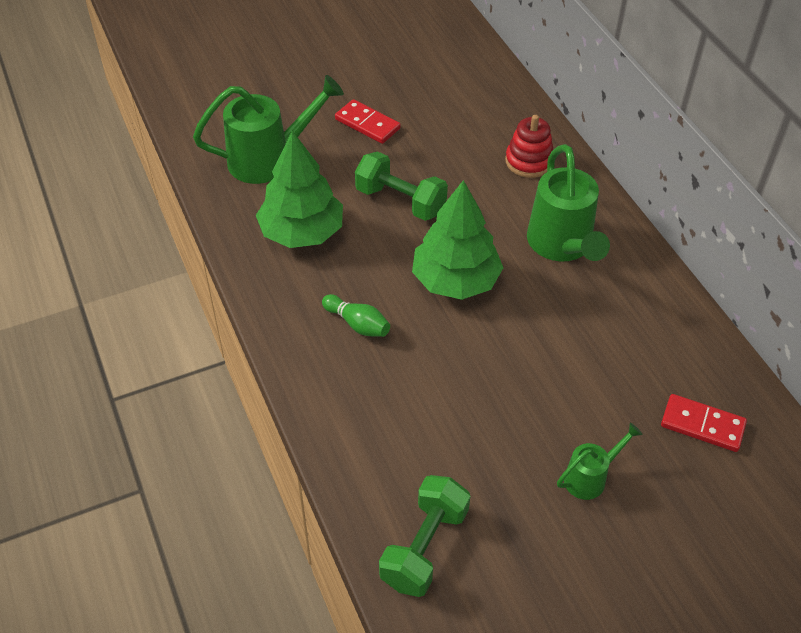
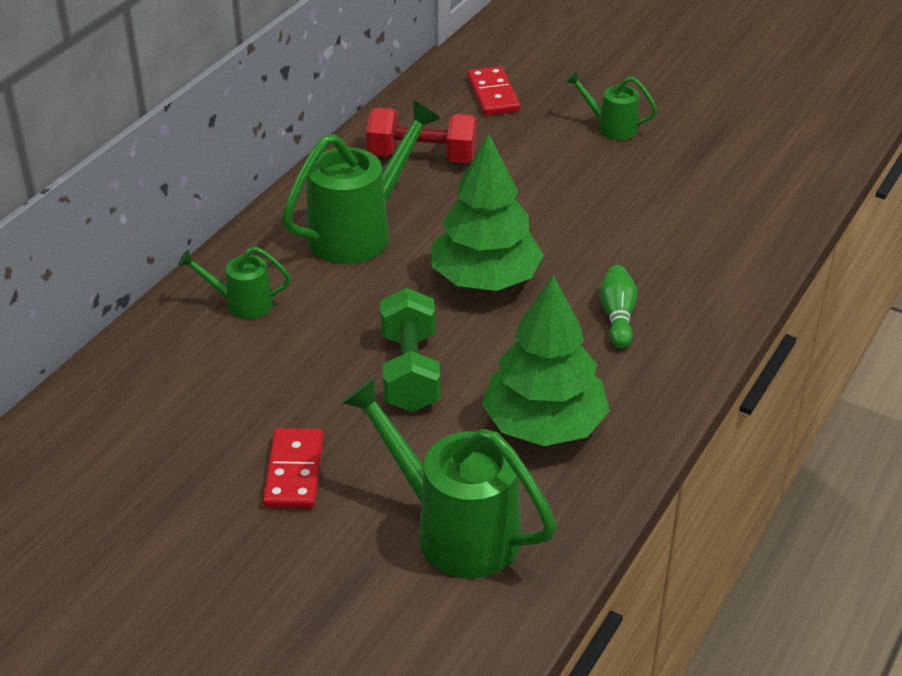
camera: 125 degrees left, 10 degrees down
(424, 547) = (777, 178): green dumbbell -> none
(529, 161) = (242, 303): red stacking toy -> green watering can
(634, 326) = (422, 157): none -> red dumbbell

